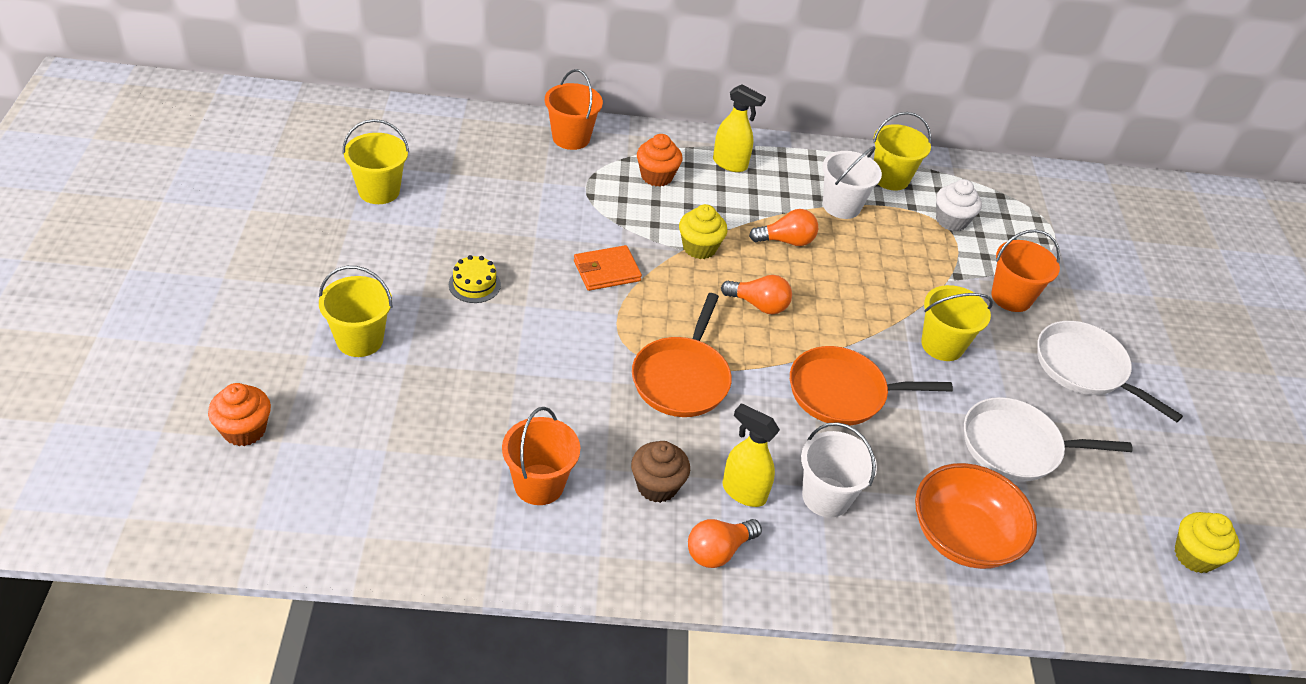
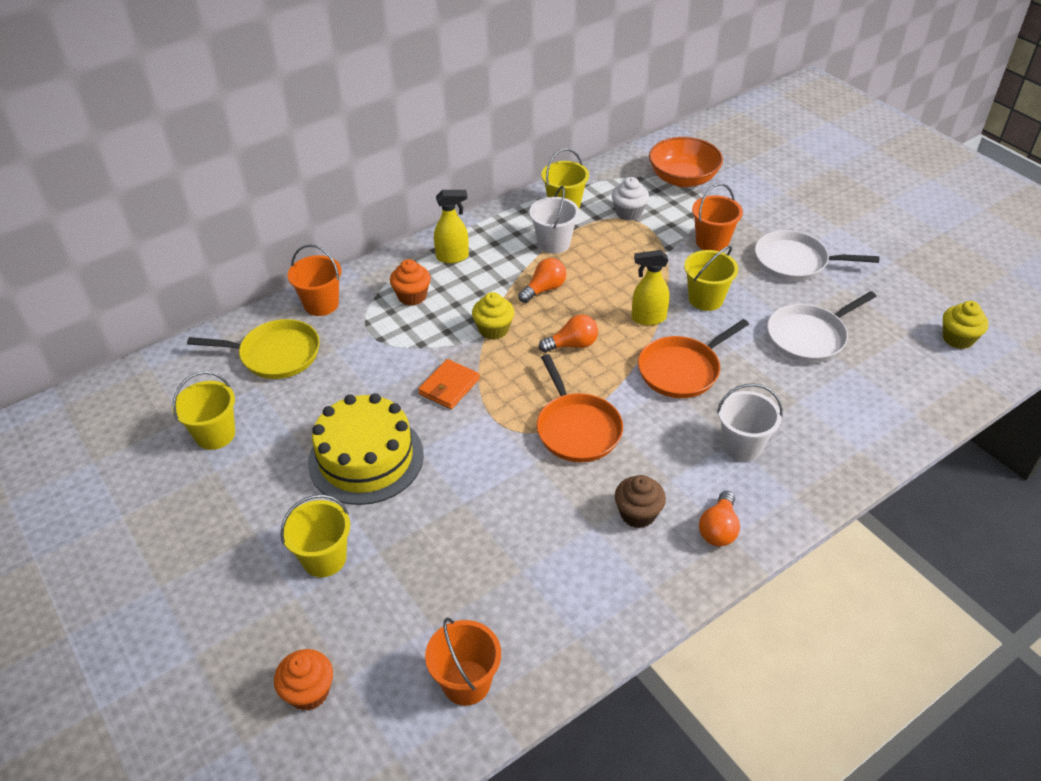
camera: 30 degrees left, 0 degrees up
(474, 284) = (366, 458): yellow cake -> yellow cake, size x2.40
(491, 156) = (275, 354): none -> yellow pan
(539, 484) = (563, 570): orange bucket -> orange bucket (466, 682)
(743, 492) = (692, 478): yellow spray bottle -> yellow spray bottle (648, 318)
(963, 536) = (838, 414): orange bowl -> orange bowl (683, 179)

